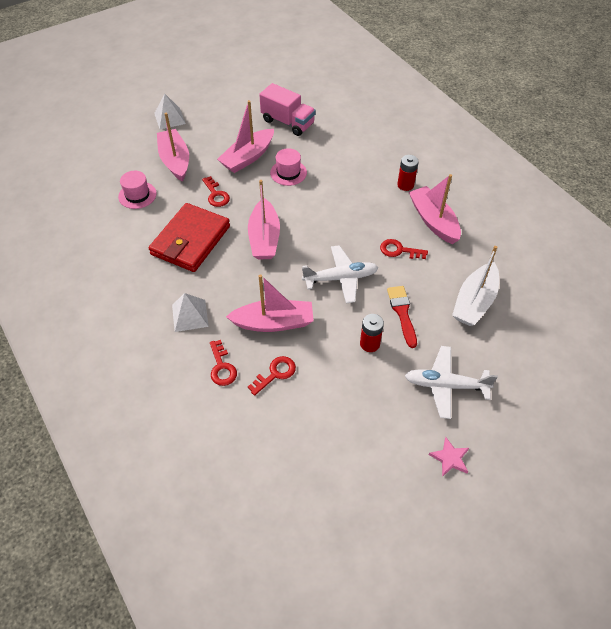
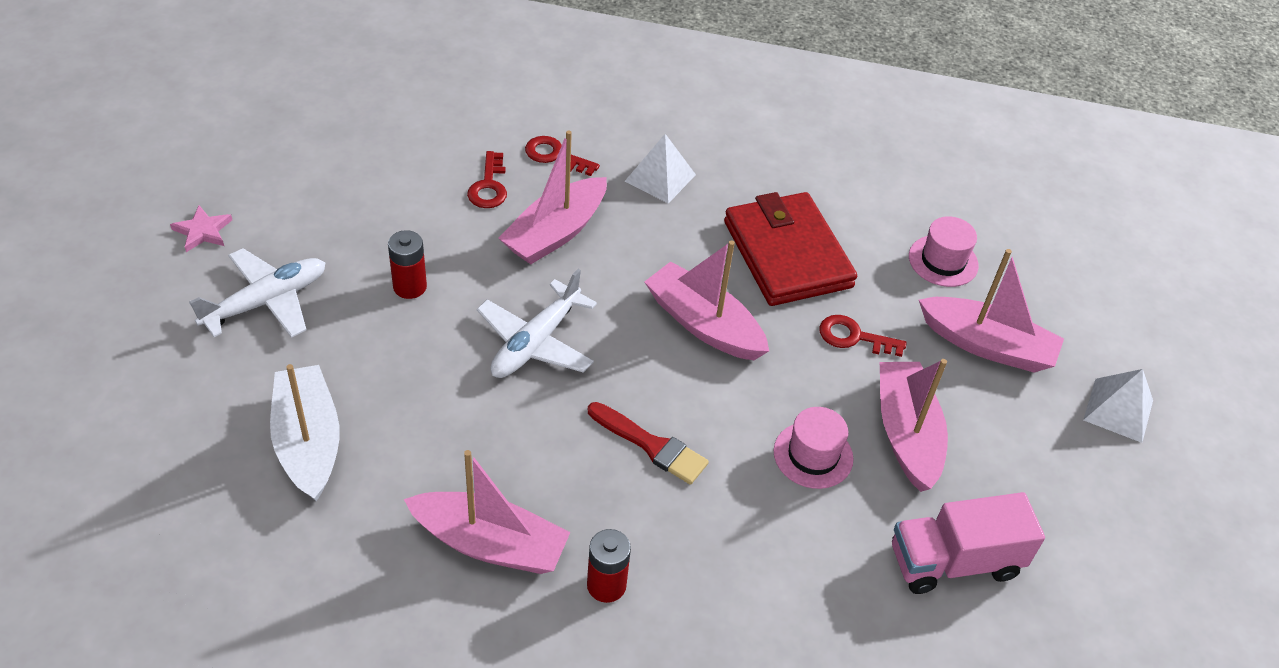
camera: 130 degrees right, 5 degrees down
(399, 250) = (496, 446): red key -> none
(402, 313) = (403, 353): red brush -> red brush (651, 445)

